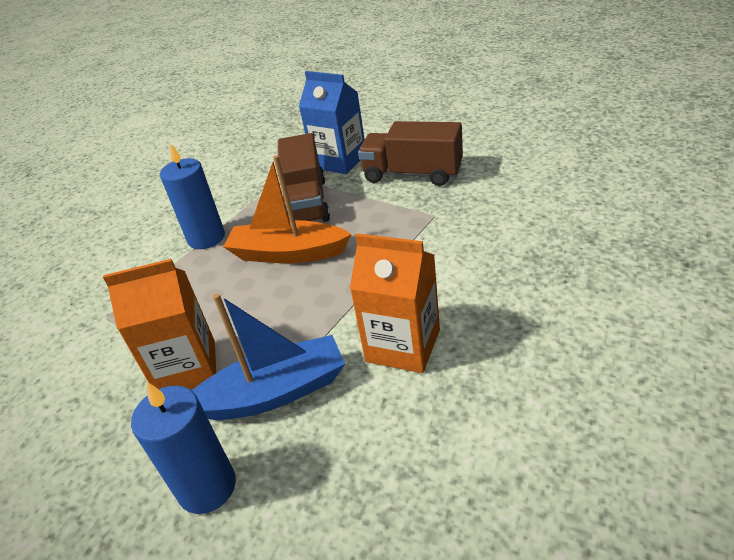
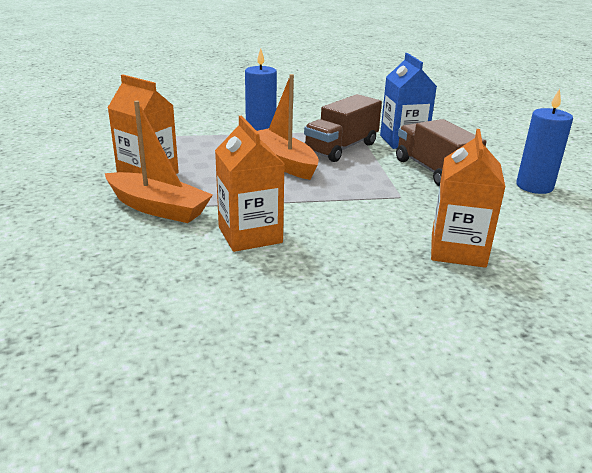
camera: 40 degrees right, 10 degrees down
(207, 487) = (69, 217): blue candle -> blue candle (534, 186)
(274, 393) = (158, 208): blue boat -> orange boat
(549, 232) = (458, 250): none -> orange carton

